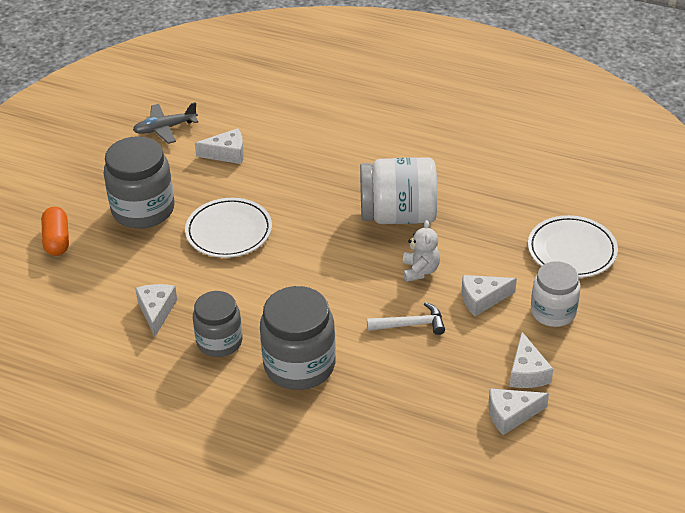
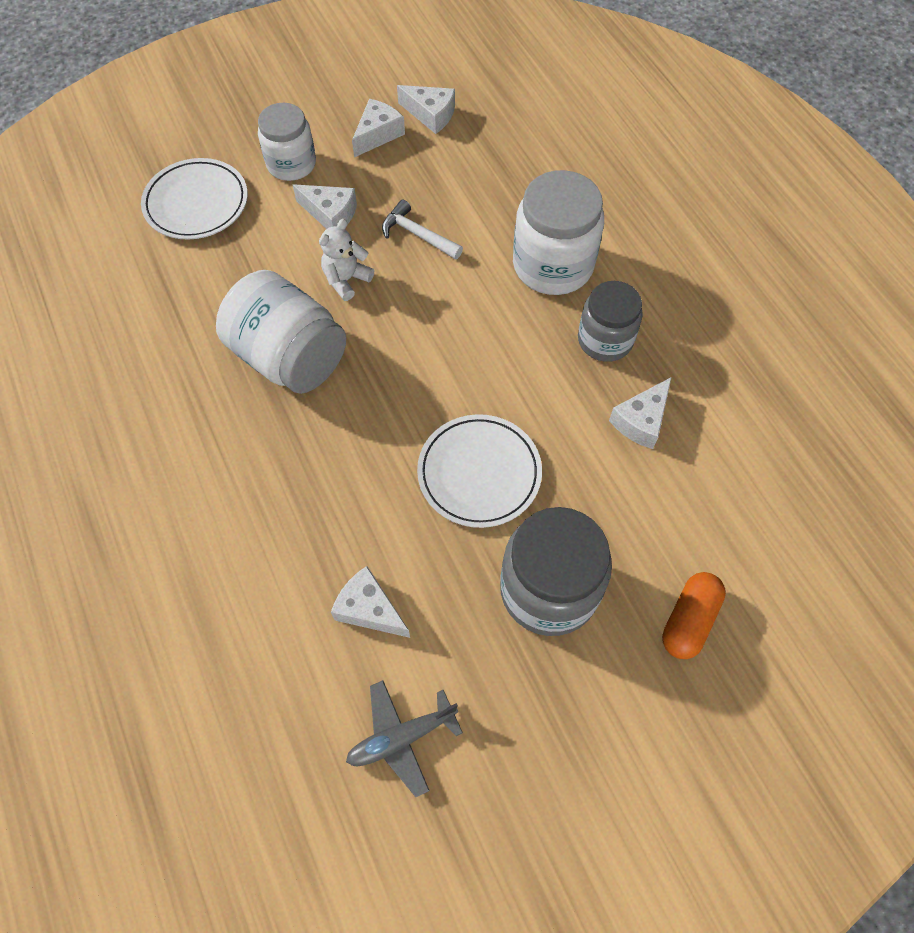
camera: 140 degrees left, 20 degrees up
(165, 128) = (401, 737): grey plane -> grey plane turned 135 degrees clockwise
(299, 365) = (553, 265): grey jar -> white jar

